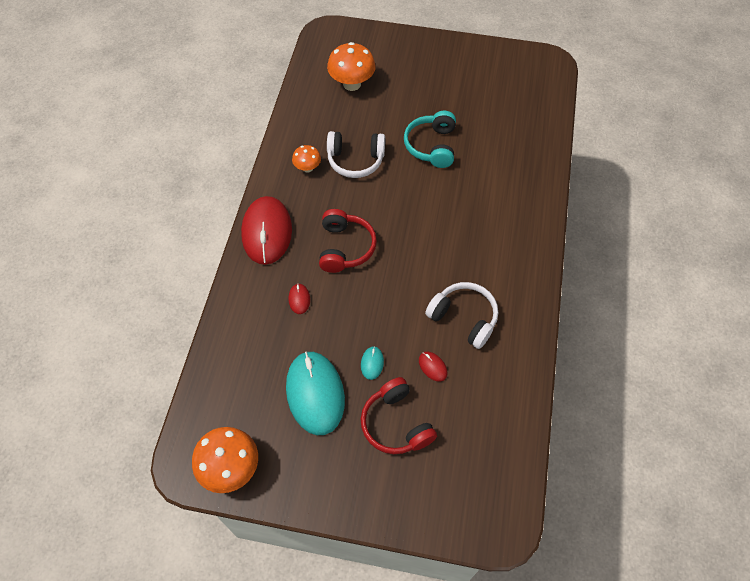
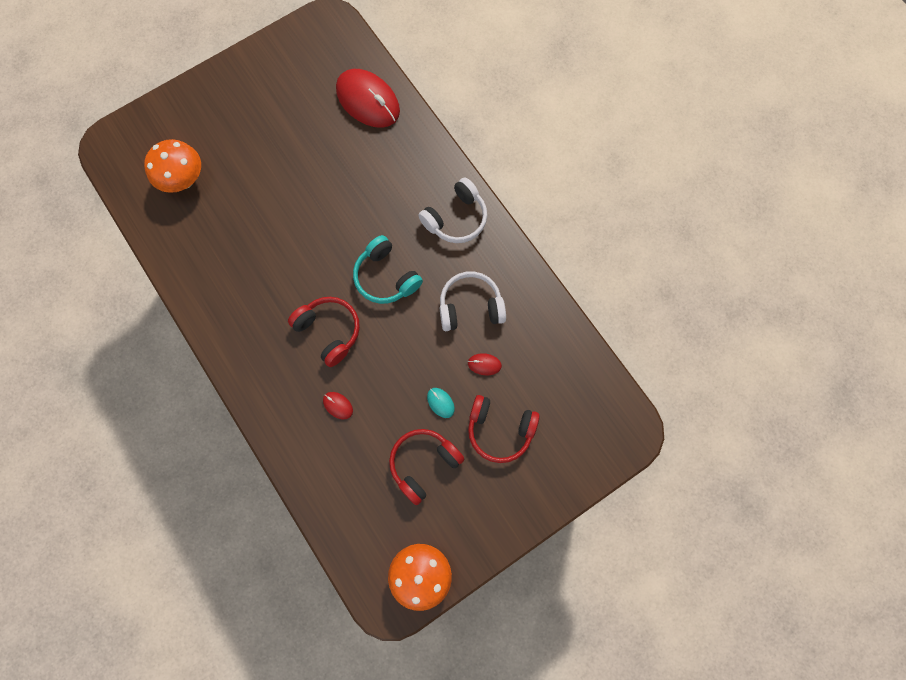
camera: 45 degrees left, 15 degrees up
(267, 232) = (254, 375): red mouse -> red mouse (368, 100)
(307, 168) = (228, 290): orange mushroom -> none
(315, 393) = (423, 464): turquoise mouse -> red headphones
(355, 160) = (260, 249): white headphones -> white headphones (456, 218)
(431, 146) = (309, 182): turquoise headphones -> turquoise headphones (386, 277)

